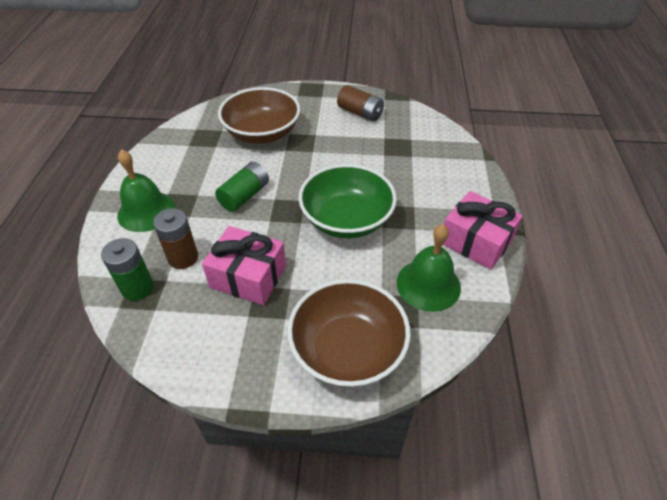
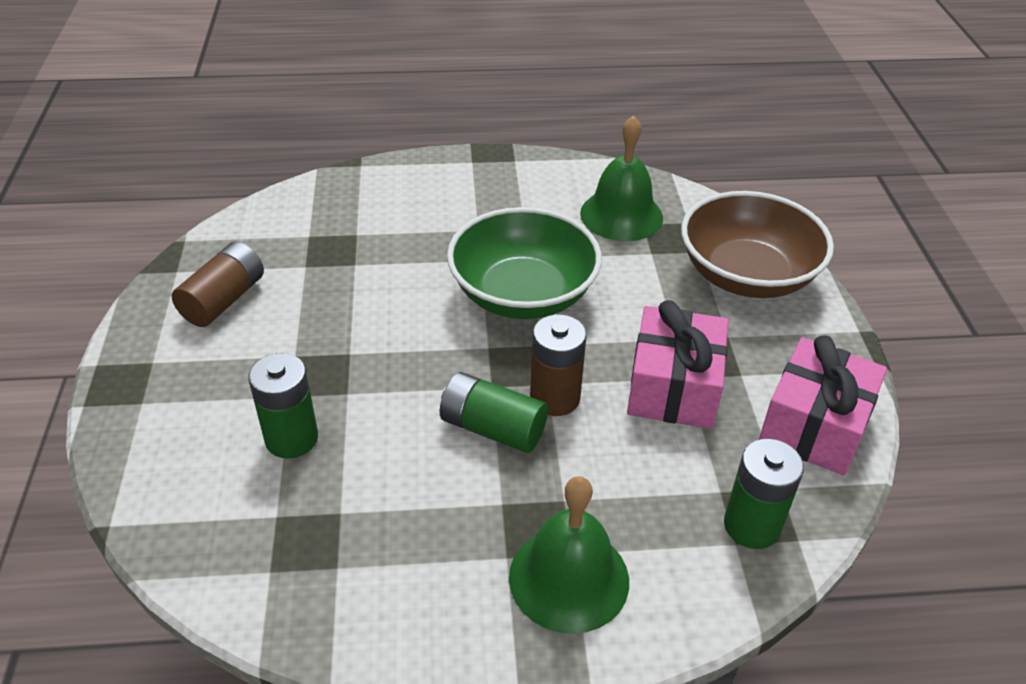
camera: 100 degrees left, 5 degrees down
(183, 257) = (665, 480): brown battery -> brown battery (555, 398)
(262, 133) = (291, 438): brown bowl -> green battery
(476, 241) = (534, 177): pink gift -> pink gift (814, 425)

